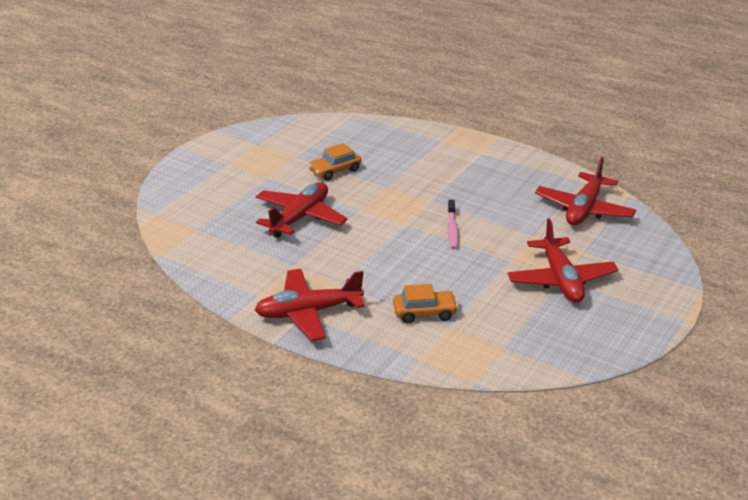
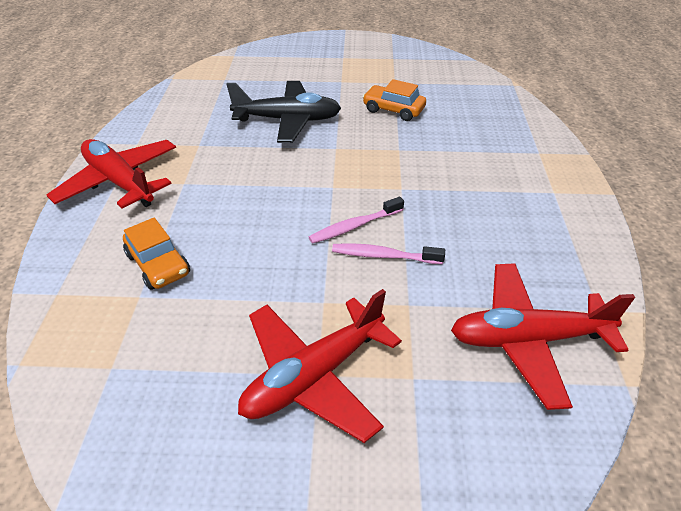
camera: 60 degrees right, 10 degrees up
(300, 217) = (288, 120): red plane -> black plane
(488, 228) = (383, 256): none -> pink toothbrush

